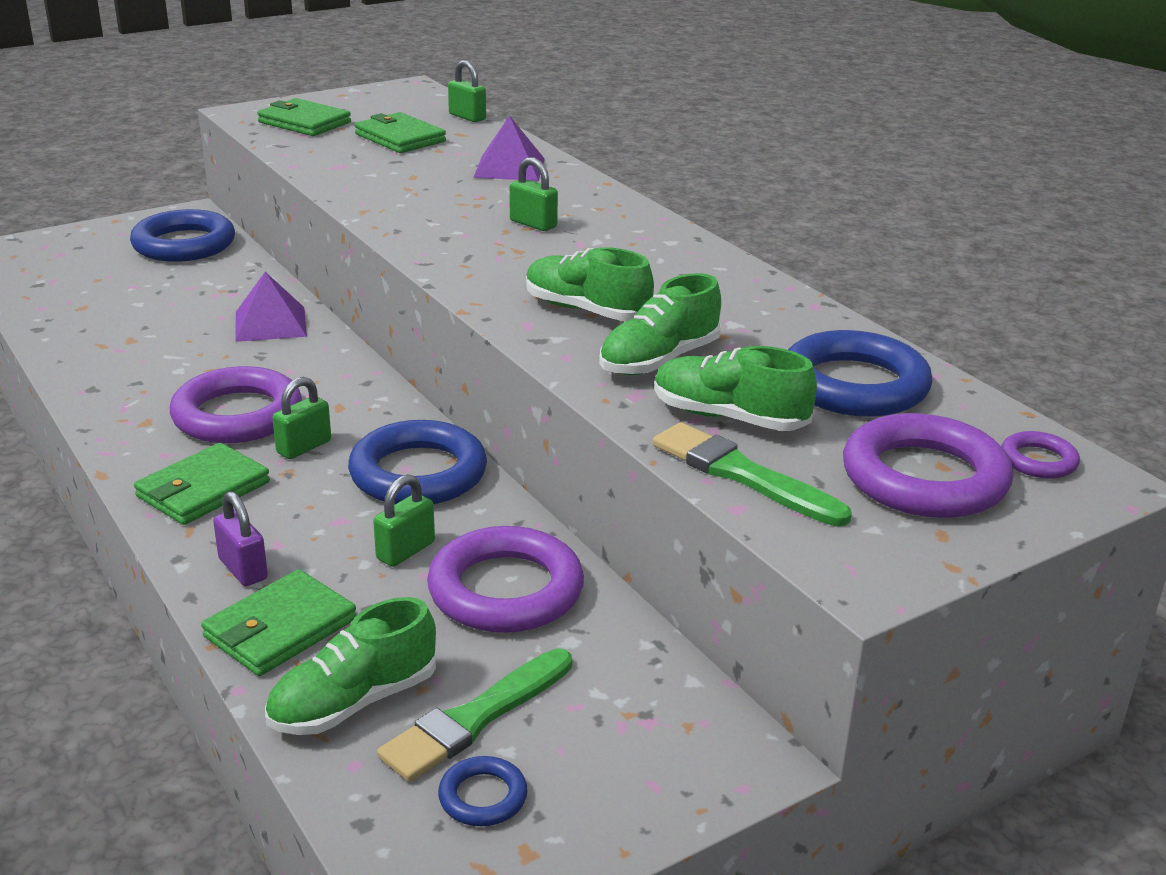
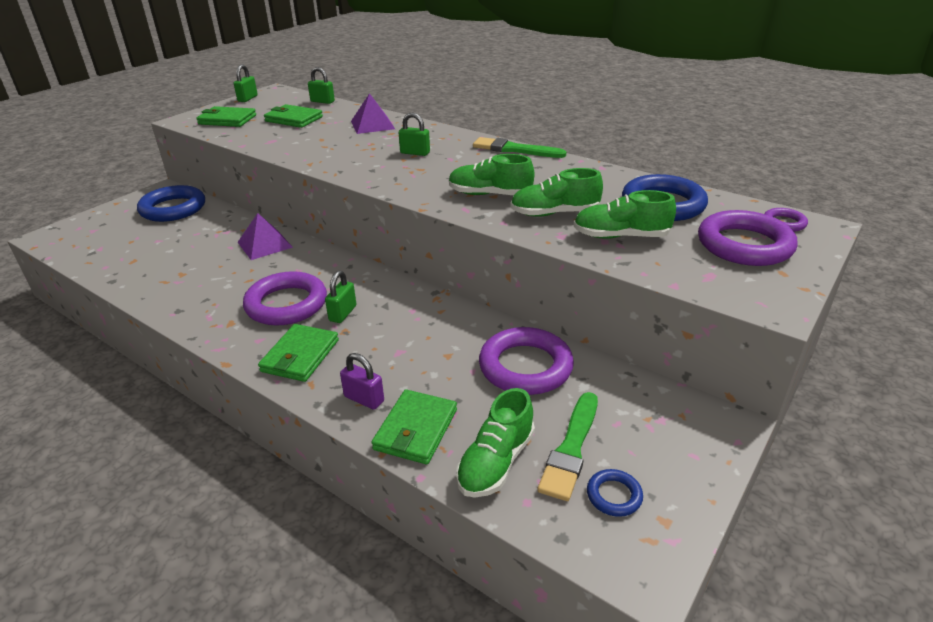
camera: 20 degrees left, 5 degrees up
(405, 551) = (451, 360): green padlock -> green padlock (247, 98)
(418, 473) = (422, 312): blue ring -> none
(659, 360) = (554, 213): green shoe -> green shoe turned 60 degrees clockwise
(742, 474) = (658, 266): green brush -> green brush (514, 149)

